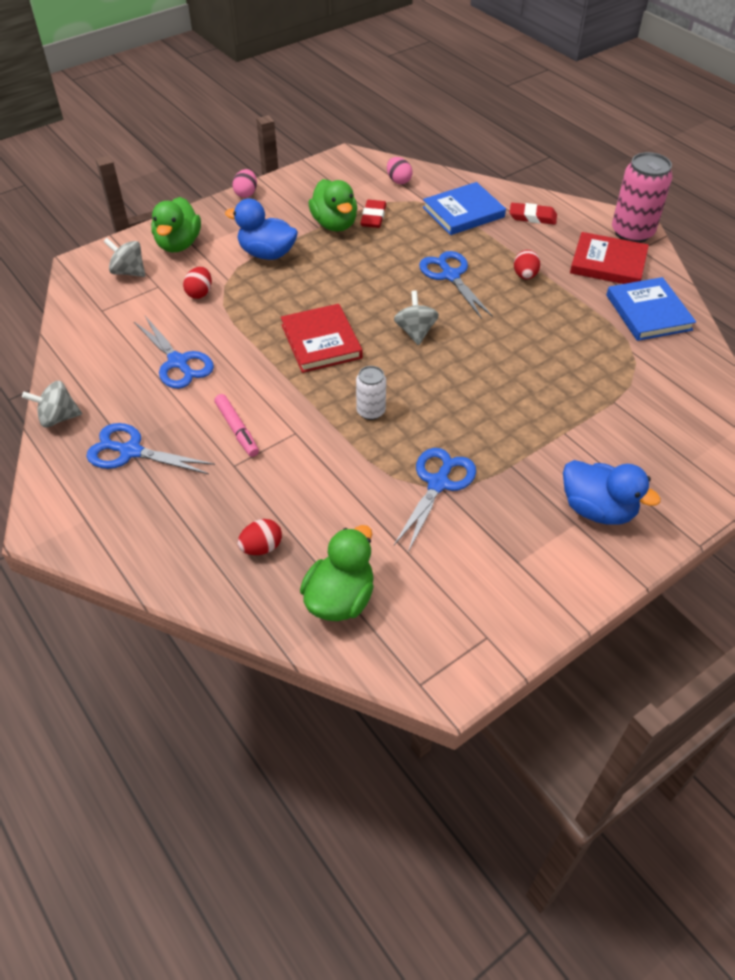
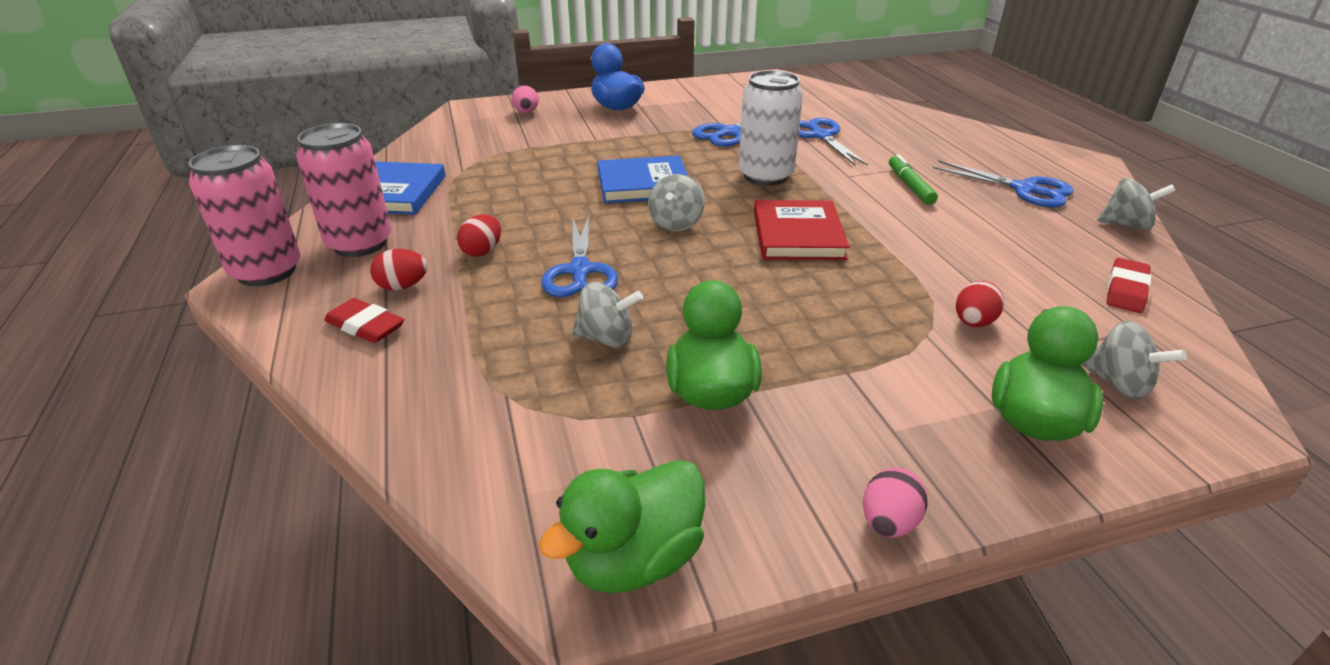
camera: 160 degrees left, 15 degrees down
(178, 362) = (990, 248): blue scissors -> blue scissors (821, 136)
(237, 429) = (910, 186): pink marker -> green marker
(261, 547) = (889, 128): red egg -> red egg (403, 286)
(267, 254) = (854, 362): blue duck -> none
(340, 598) = (832, 104): green duck -> green duck (634, 559)
(371, 411) = (765, 176): white can -> white can, size x1.82
(373, 217) = (630, 389): red eraser -> red eraser (1126, 290)
(398, 181) = (519, 466): pink egg -> pink egg (526, 113)
(402, 238) = (606, 338): none -> grey spinning top
(463, 212) = (464, 360): blue book -> blue book (643, 184)
(608, 263) = (360, 244): red book -> pink can

